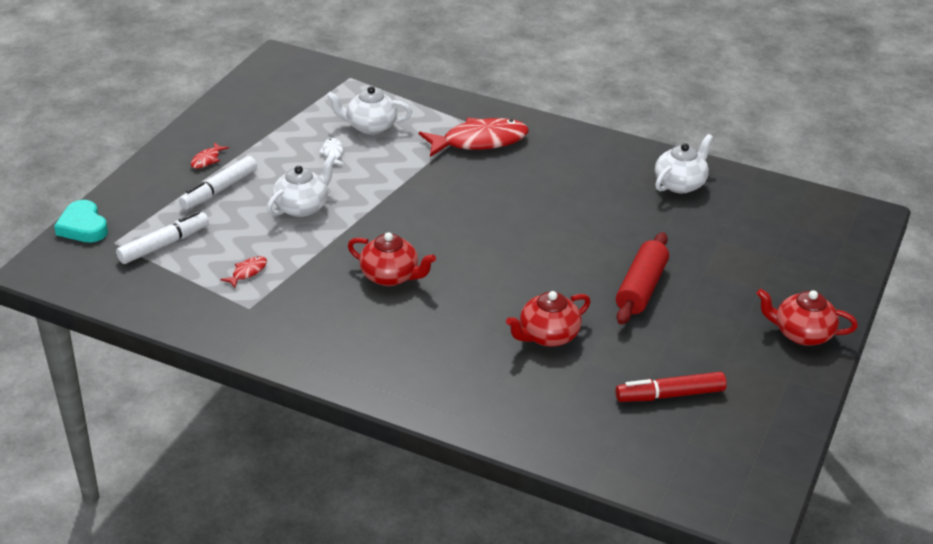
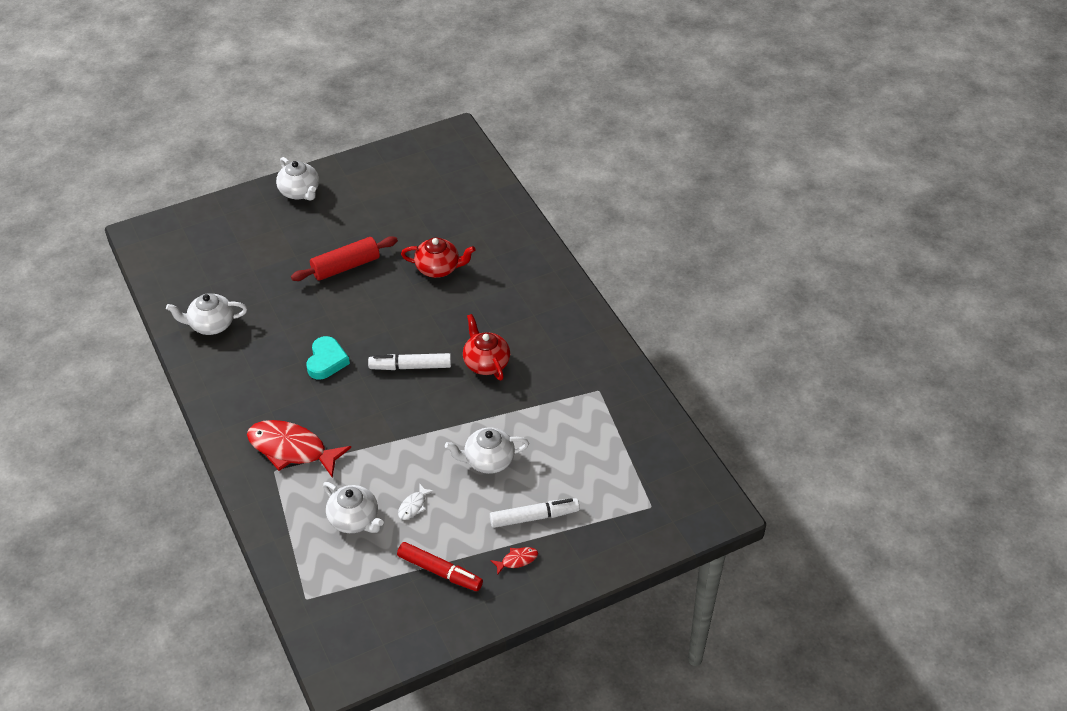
camera: 140 degrees left, 10 degrees up
(83, 226) = (665, 538): turquoise heart -> turquoise heart (326, 361)
(164, 244) = (616, 482): white marker -> white marker (410, 367)
(247, 272) = (576, 421): red fish -> none
(670, 395) = (417, 201): red marker -> red marker (440, 571)
(801, 334) = (300, 192): red teapot -> white teapot

